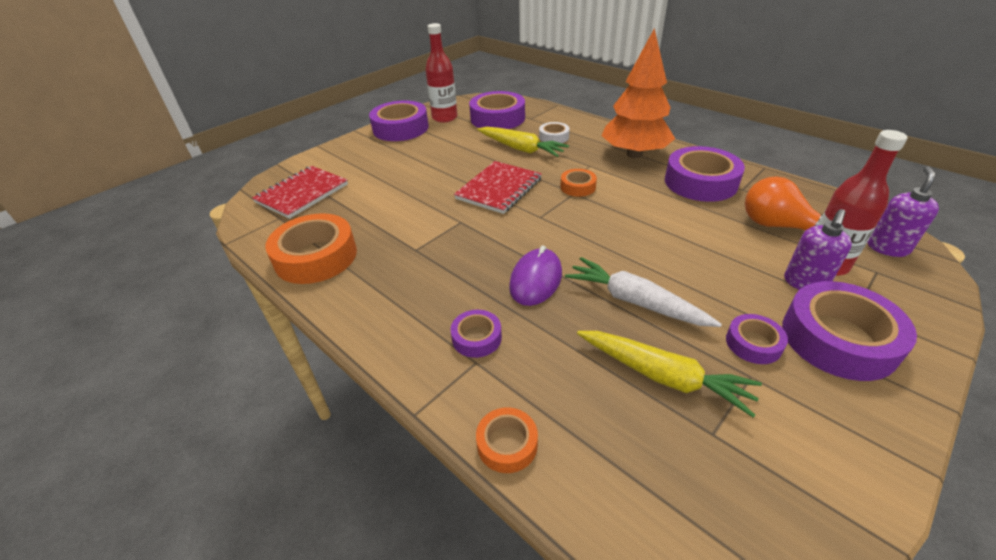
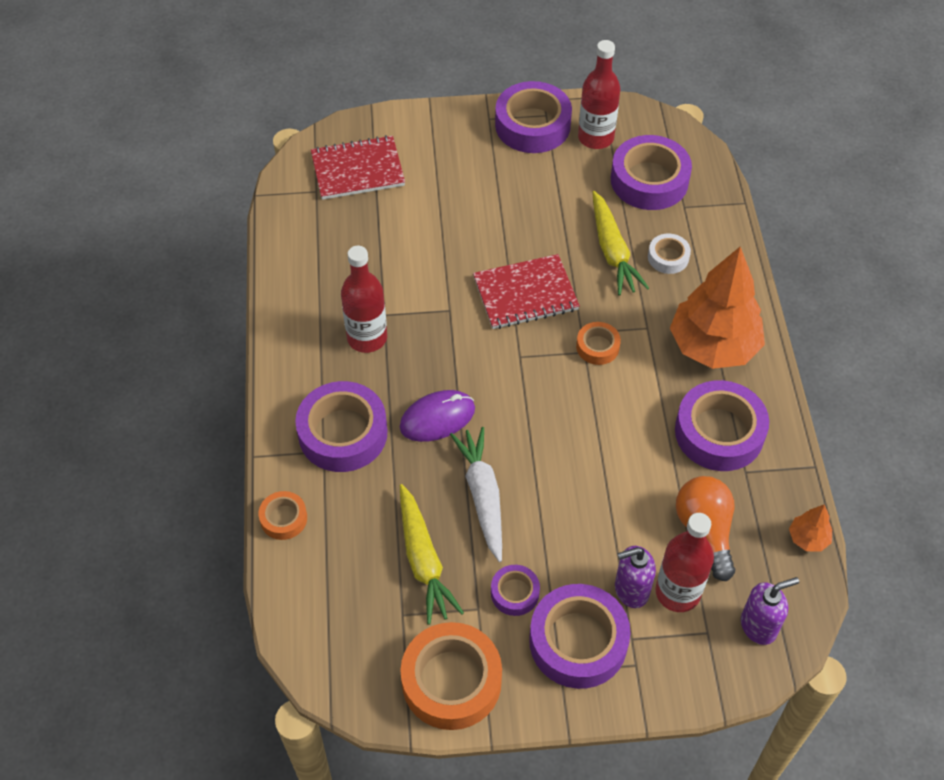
camera: 40 degrees right, 15 degrees up
(316, 257) = (307, 264): orange tape -> orange tape (451, 681)
(419, 269) = (367, 338): none -> red bottle
(476, 338) = (343, 433): purple tape -> purple tape, size x1.97
(821, 195) = (808, 538): none -> orange tree

